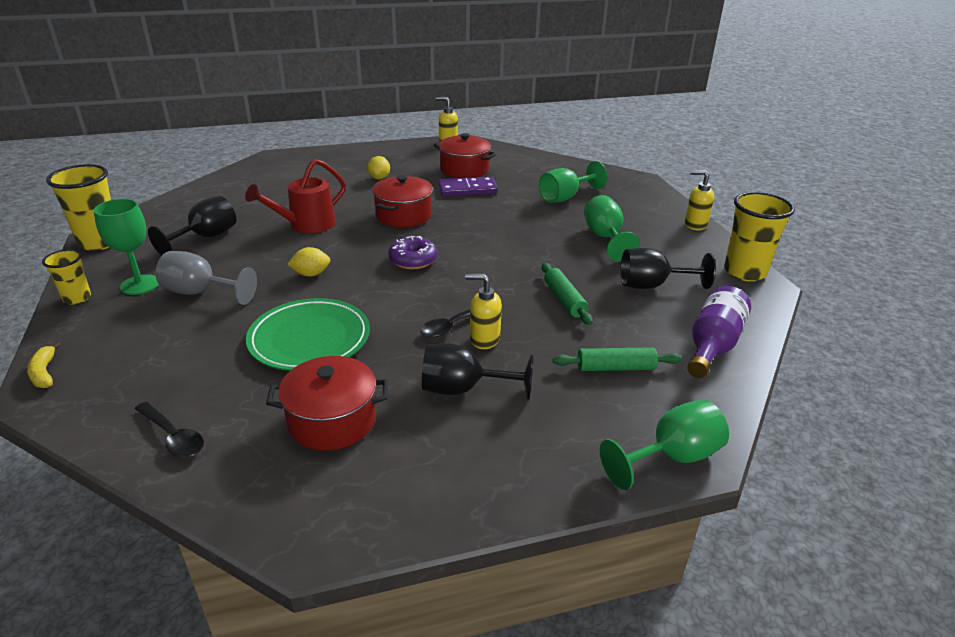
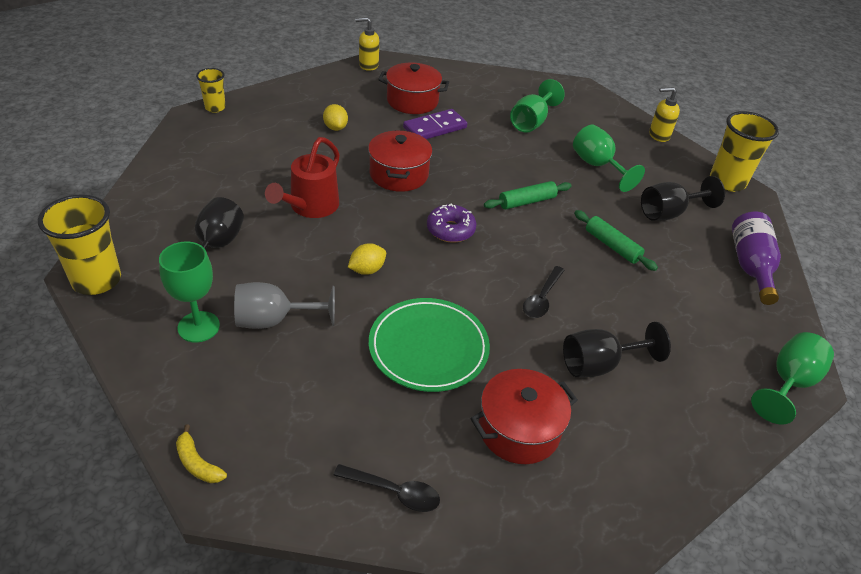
camera: 25 degrees left, 10 degrees up
(77, 298) = (143, 362): yellow cup -> yellow cup (215, 108)
(484, 339) = (578, 306): yellow soap dispenser -> none
(615, 368) = (697, 308): green rolling pin -> green rolling pin (527, 202)

